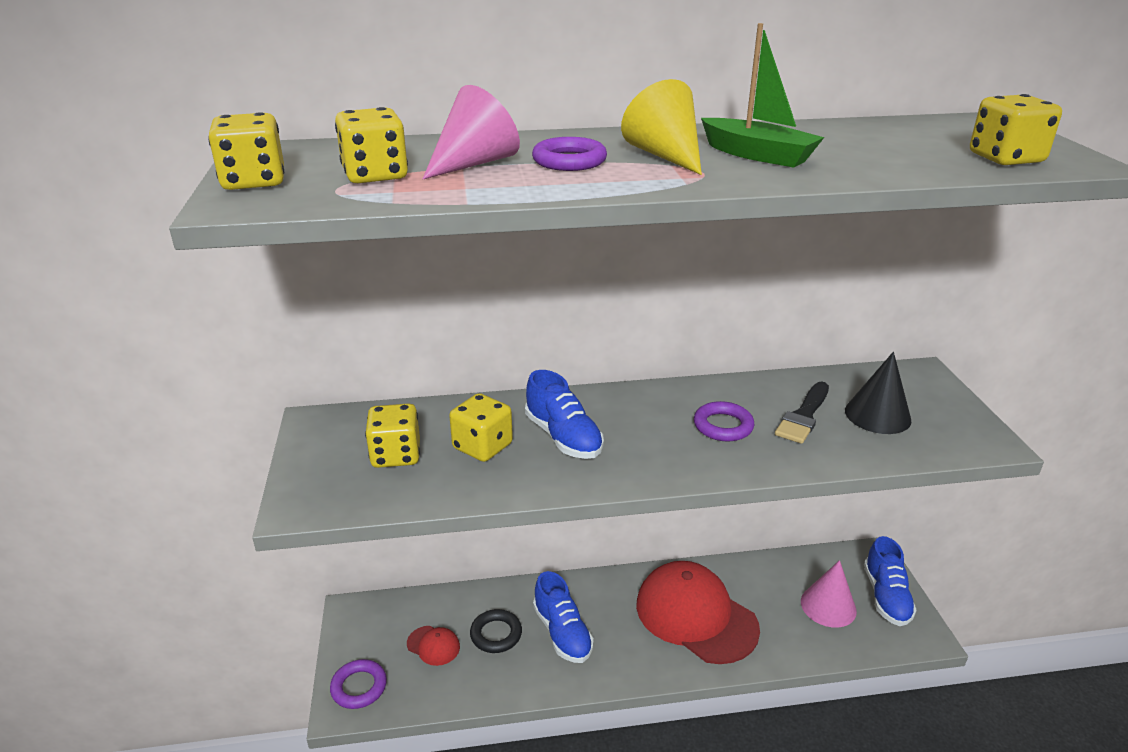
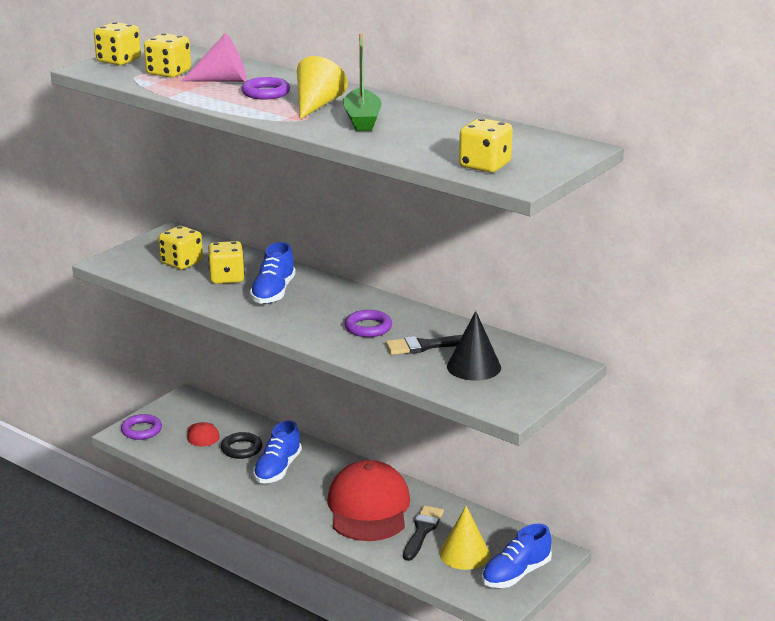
camera: 45 degrees right, 5 degrees down
(768, 607) = (422, 531): none -> black brush
(828, 606) = (464, 554): pink cone -> yellow cone

